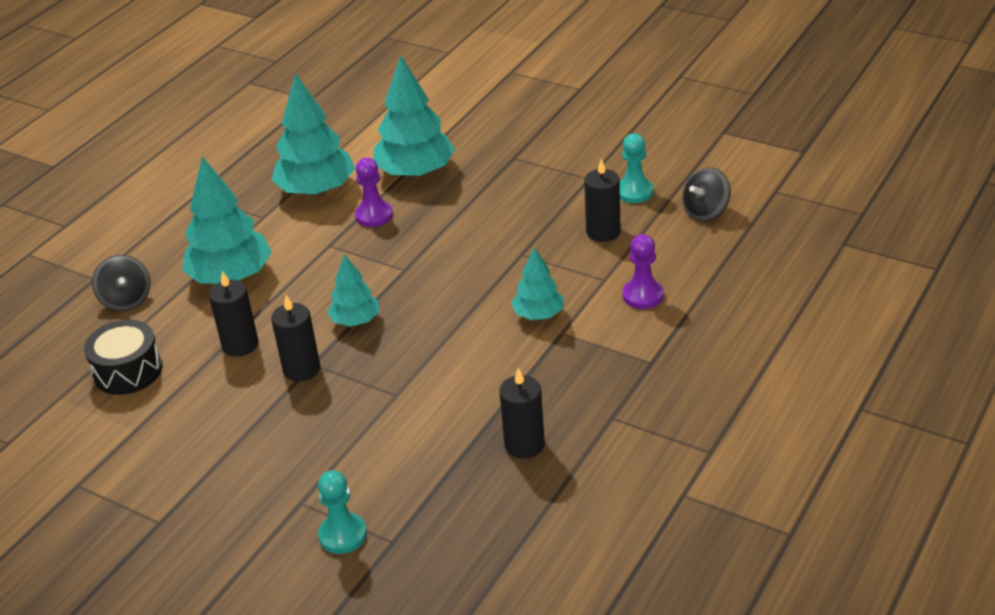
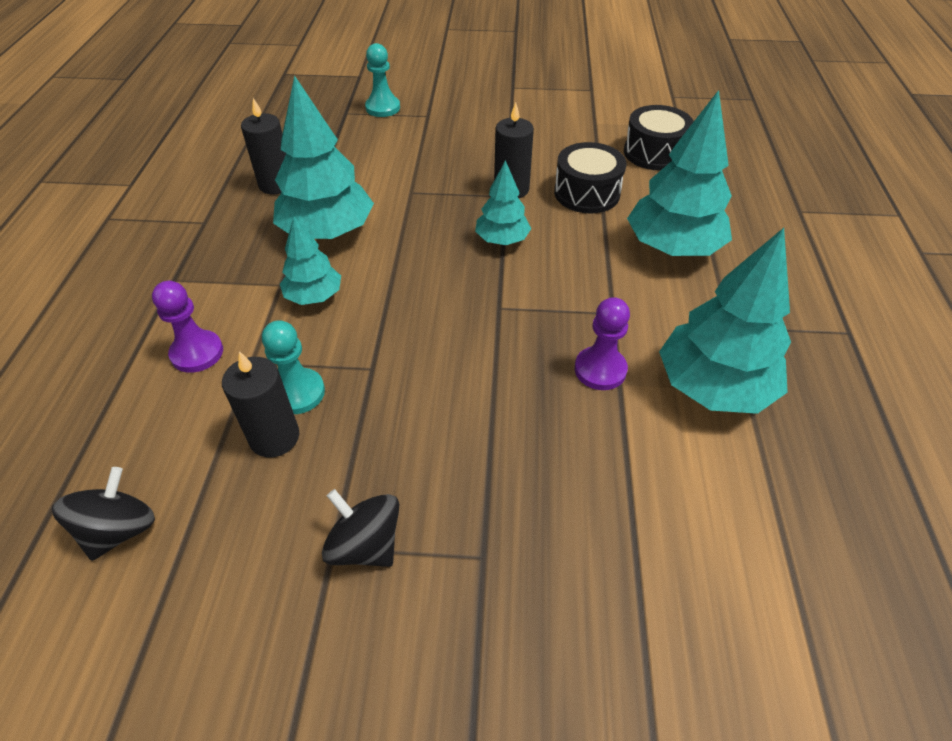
camera: 150 degrees right, 10 degrees up
(126, 299) = (740, 201): black spinning top -> black spinning top (365, 545)
(240, 345) = (587, 193): black candle -> black drum
(415, 173) = (611, 466): turquoise tree -> turquoise tree (327, 232)
(634, 192) = (246, 538): turquoise pawn -> turquoise pawn (298, 393)

